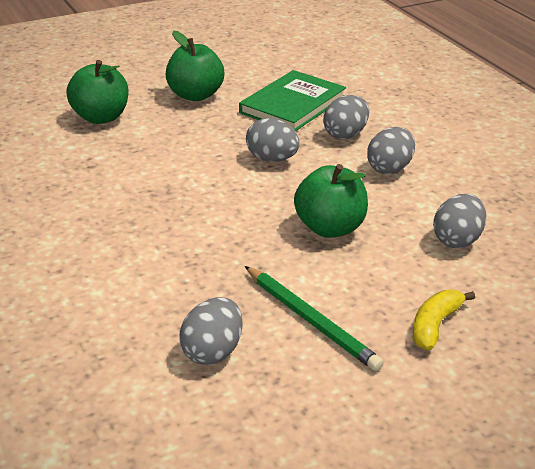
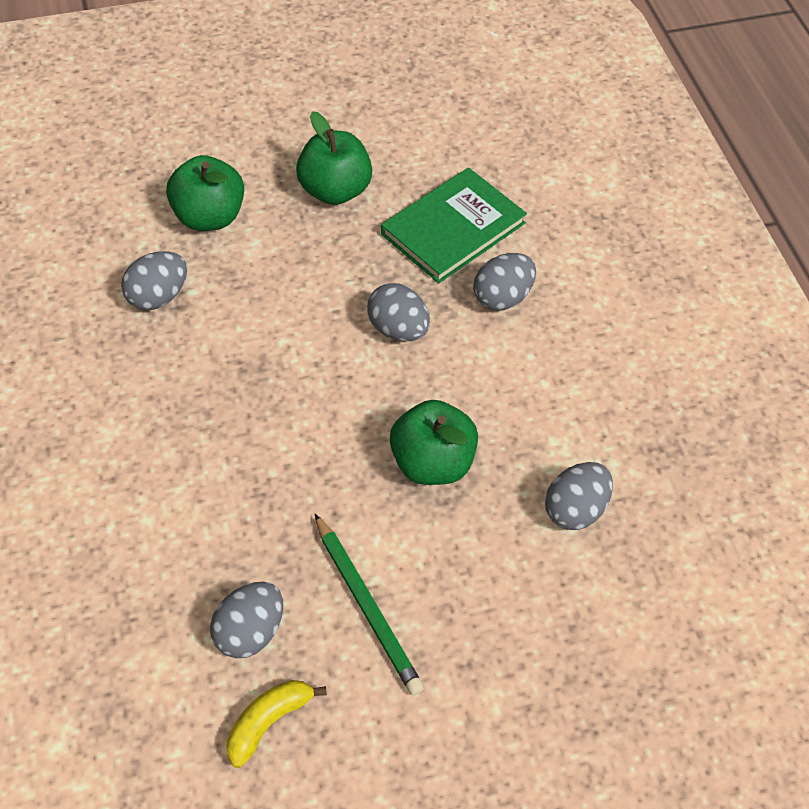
camera: 10 degrees right, 20 degrees up
(389, 168) = (537, 371): grey egg -> grey egg (158, 297)
(435, 325) = (501, 640): yellow banana -> yellow banana (268, 722)

